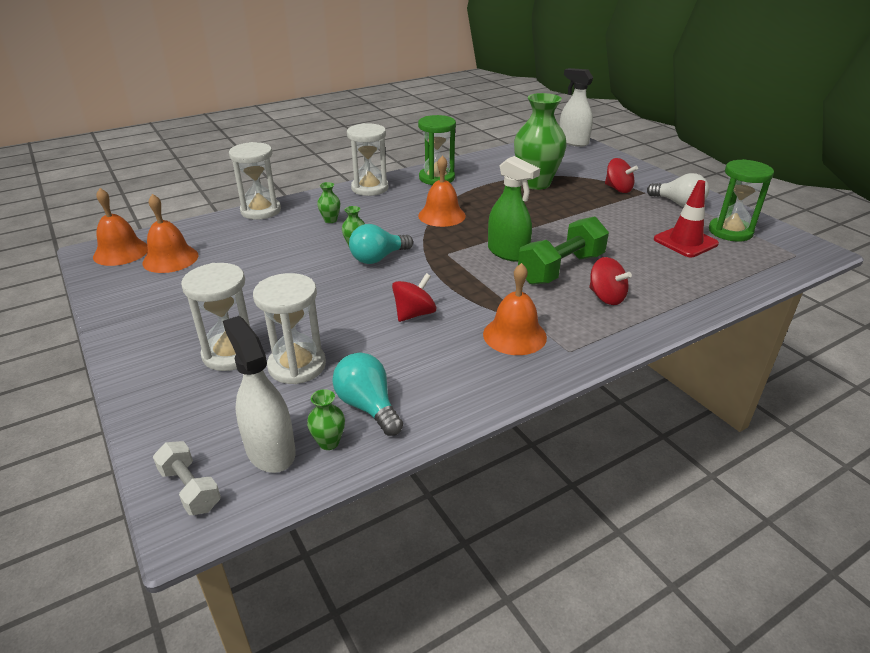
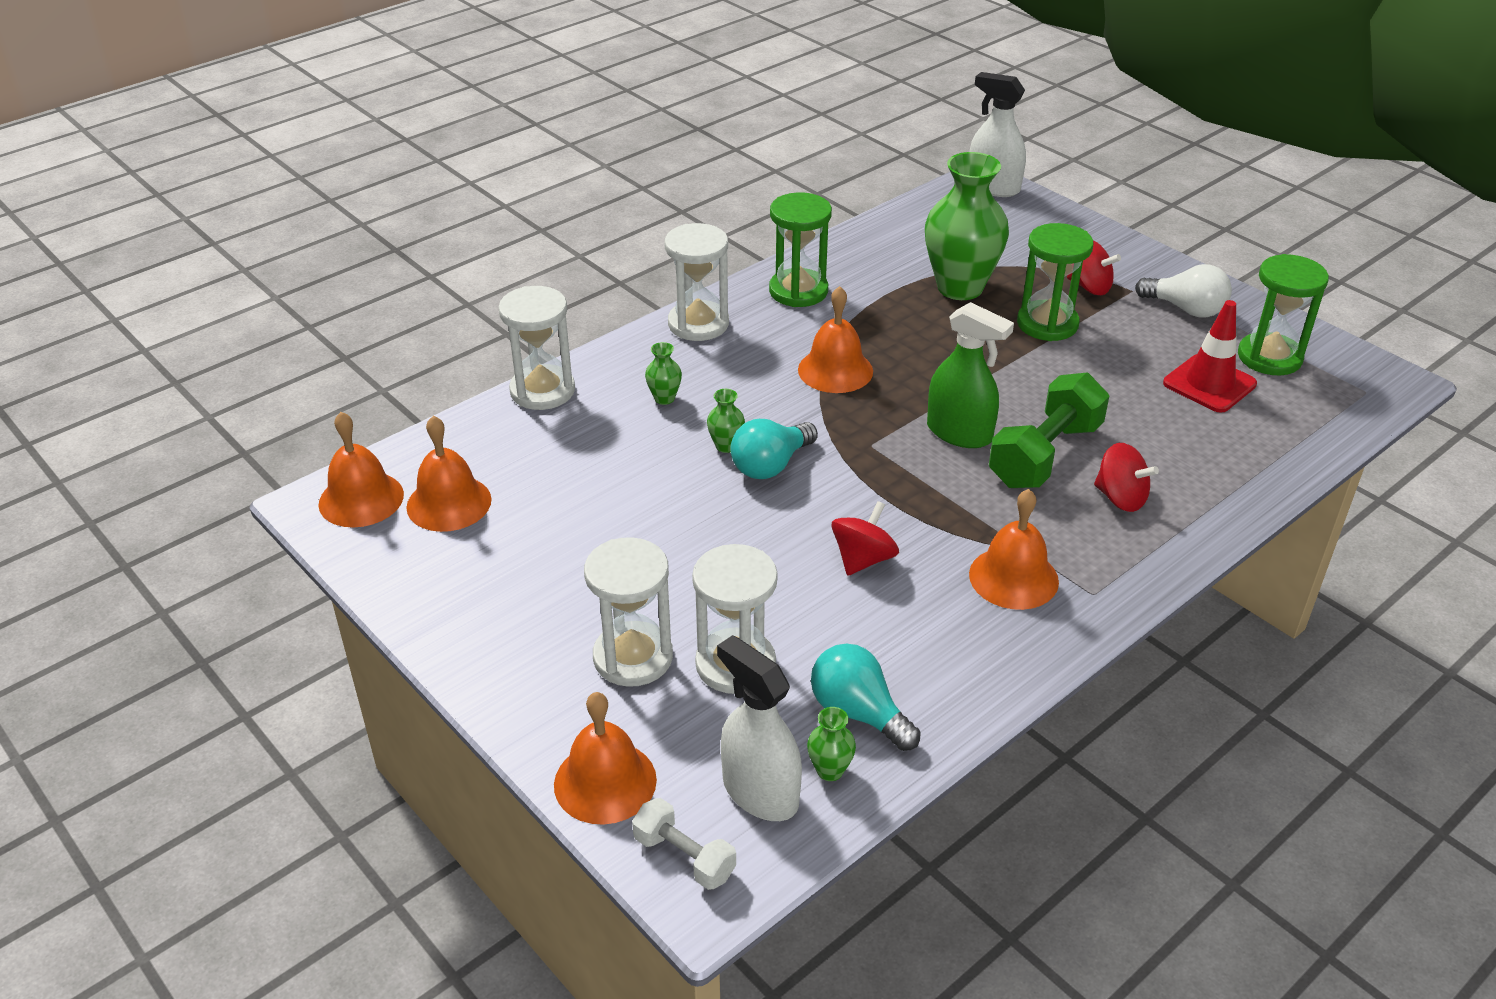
camera: 10 degrees left, 5 degrees up
(165, 429) = (605, 782): none -> orange bell
(585, 204) = (1047, 324): none -> green hourglass

